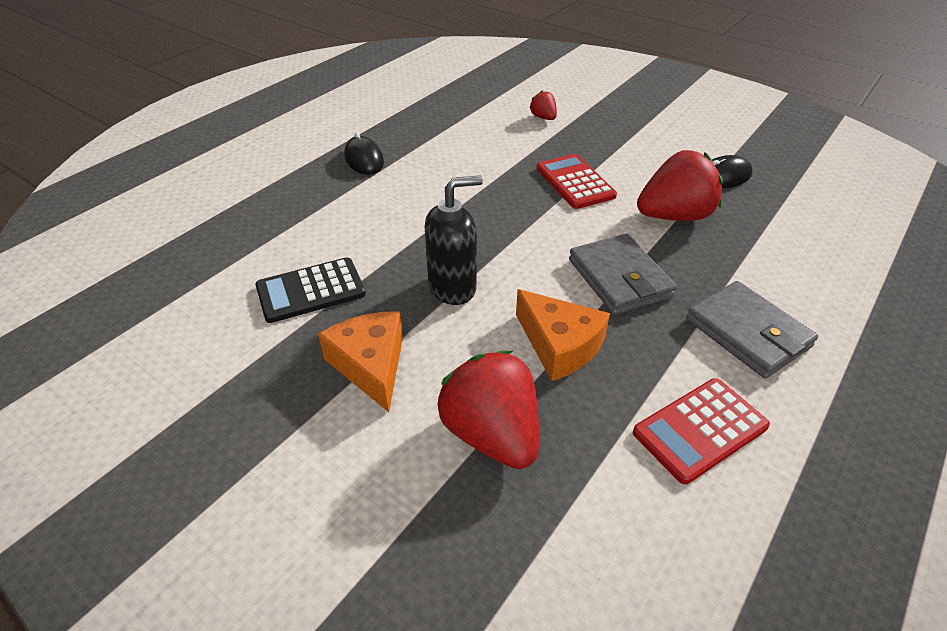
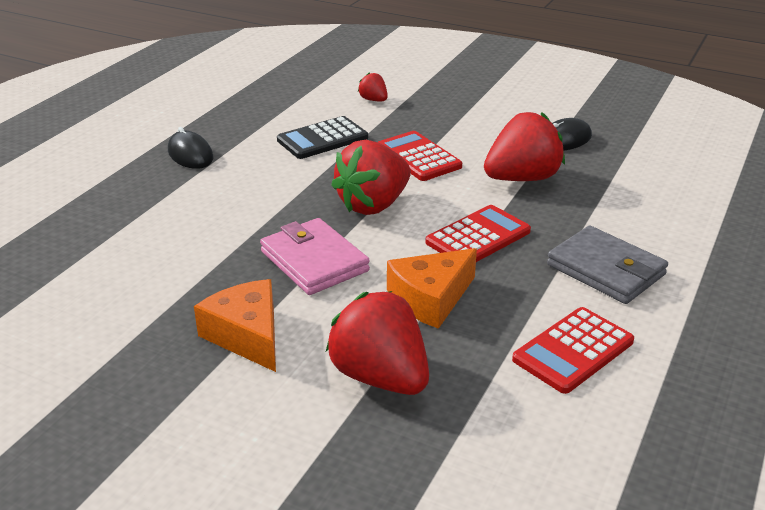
camera: 10 degrees left, 10 degrees down
(311, 291) = (167, 279): black calculator -> black calculator (322, 139)
(453, 287) = (314, 261): black soap dispenser -> pink wallet
(522, 230) = (373, 205): none -> red strawberry
(559, 345) = (430, 299): orange cheese -> orange cheese turned 105 degrees clockwise
(619, 278) = (478, 237): grey wallet -> red calculator

